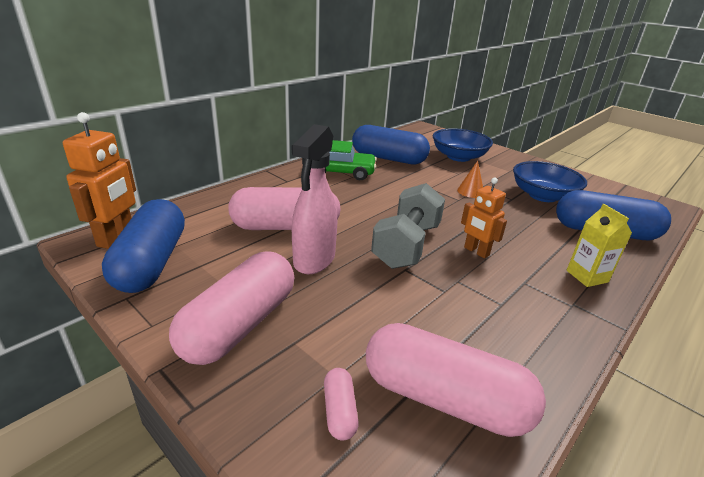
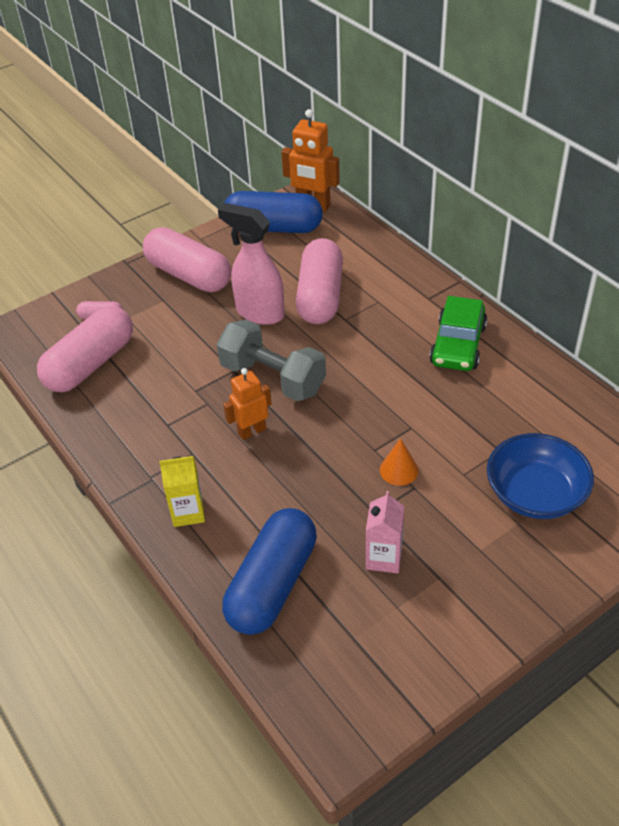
camera: 105 degrees right, 15 degrees up
(388, 158) = (513, 400): blue capsule -> none
(542, 196) = (384, 557): blue bowl -> pink carton

